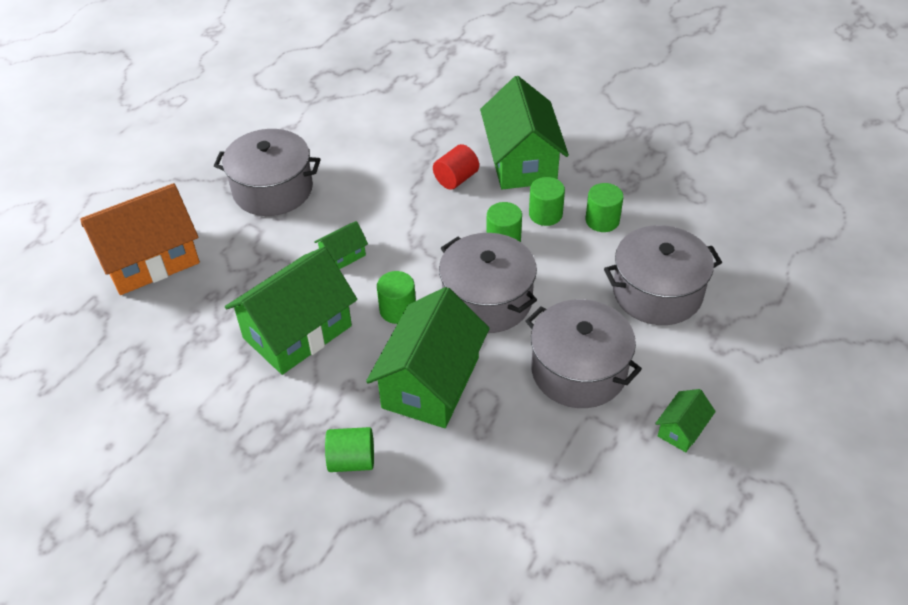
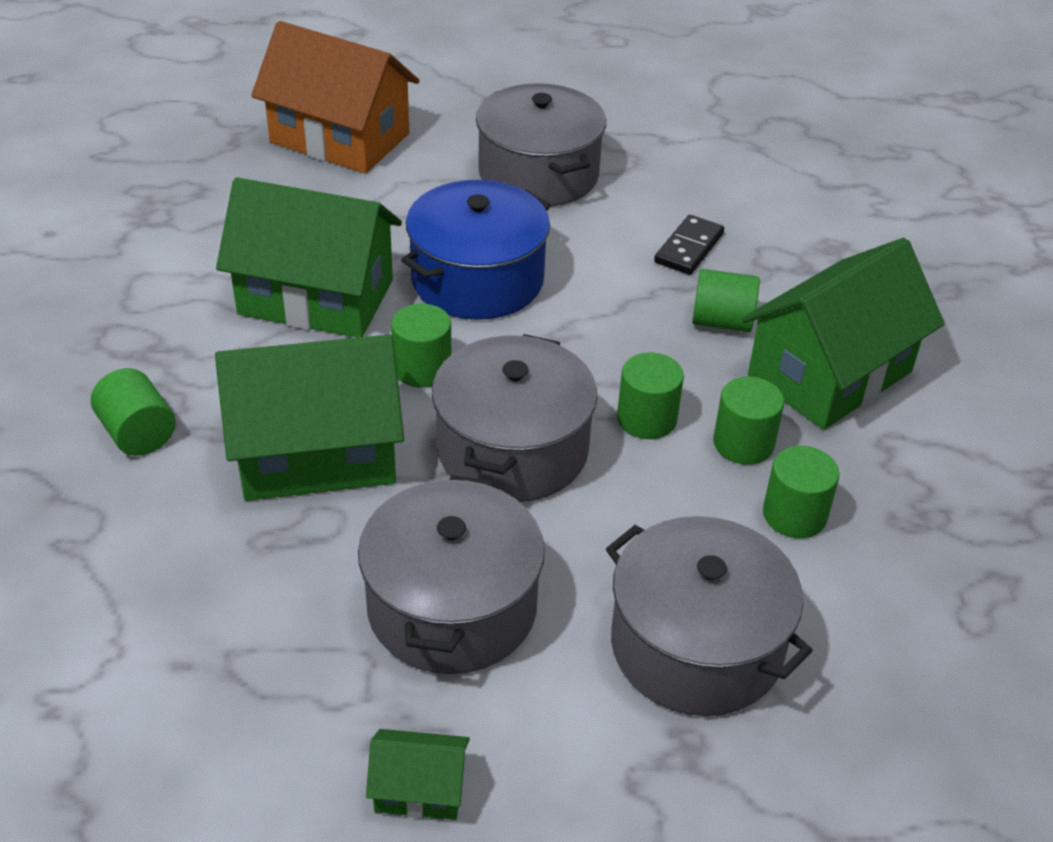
camera: 55 degrees right, 5 degrees down
(343, 255) = (477, 279): green house -> blue pot
(390, 162) = (689, 248): none -> black domino
(456, 179) = (722, 322): red cylinder -> green cylinder

